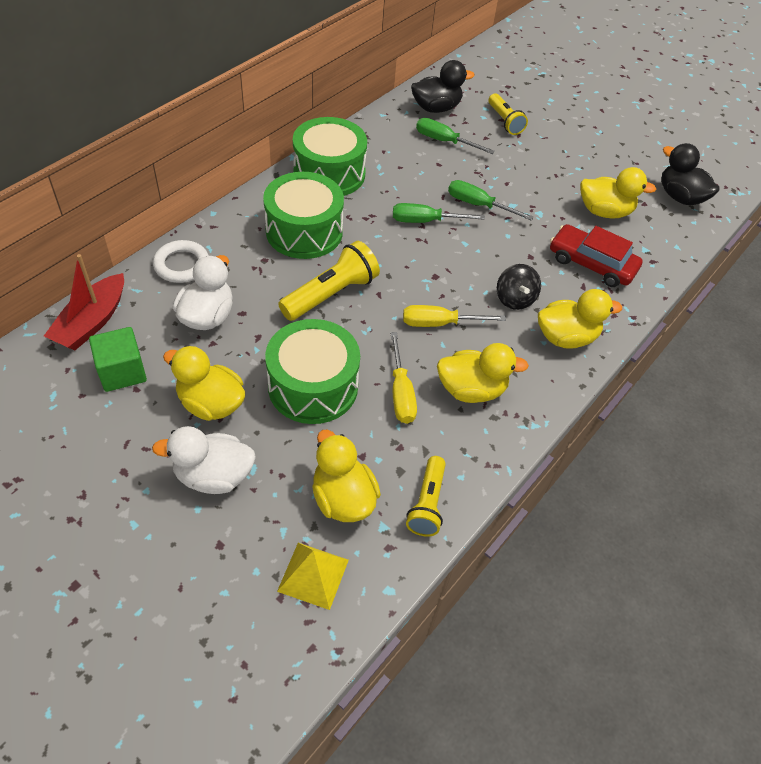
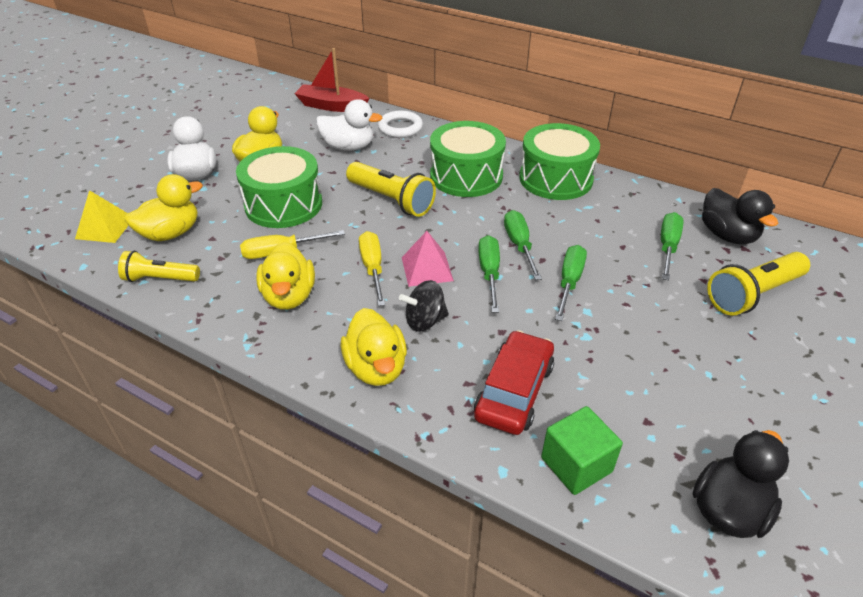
camera: 85 degrees right, 10 degrees down
(122, 372) = (288, 125): green cube -> green cube (576, 465)
(447, 286) = (427, 268): none -> pink pyramid
(459, 248) = (489, 273): none -> green screwdriver
(505, 121) = (753, 294): yellow flashlight -> yellow flashlight, size x1.52
(604, 211) = (629, 405): yellow duck -> none

